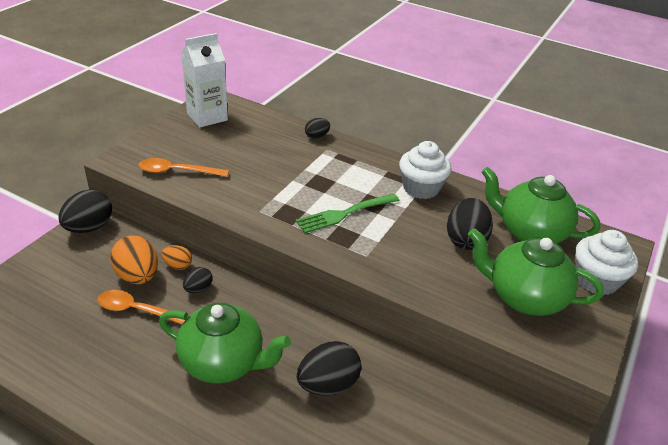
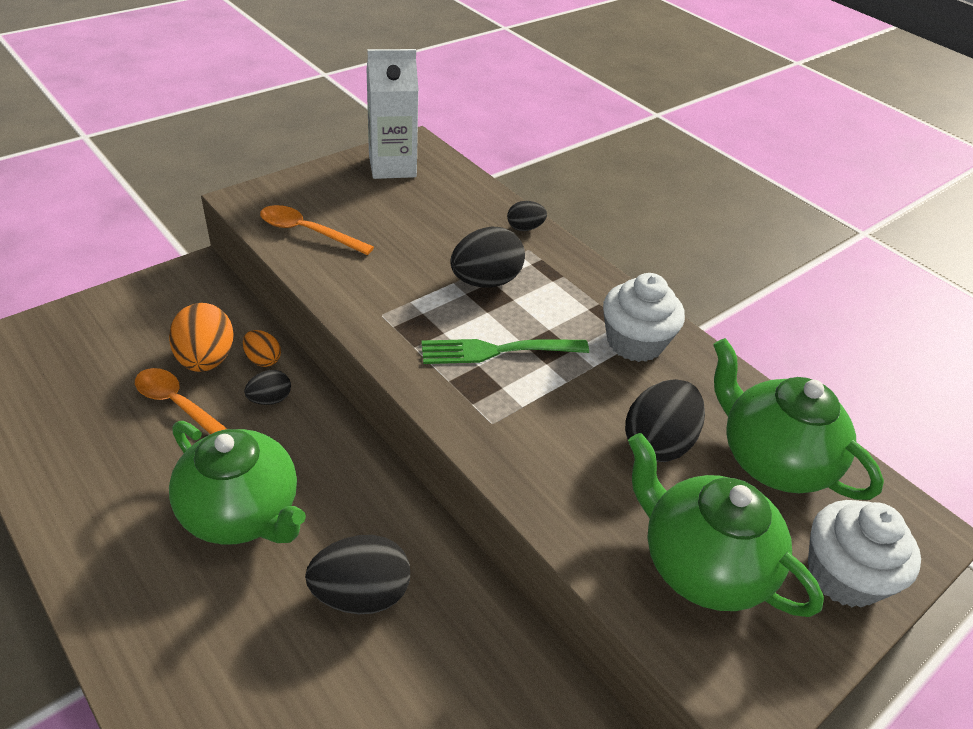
camera: 20 degrees right, 5 degrees up
(89, 227) = (187, 279): black egg -> black egg (485, 281)

